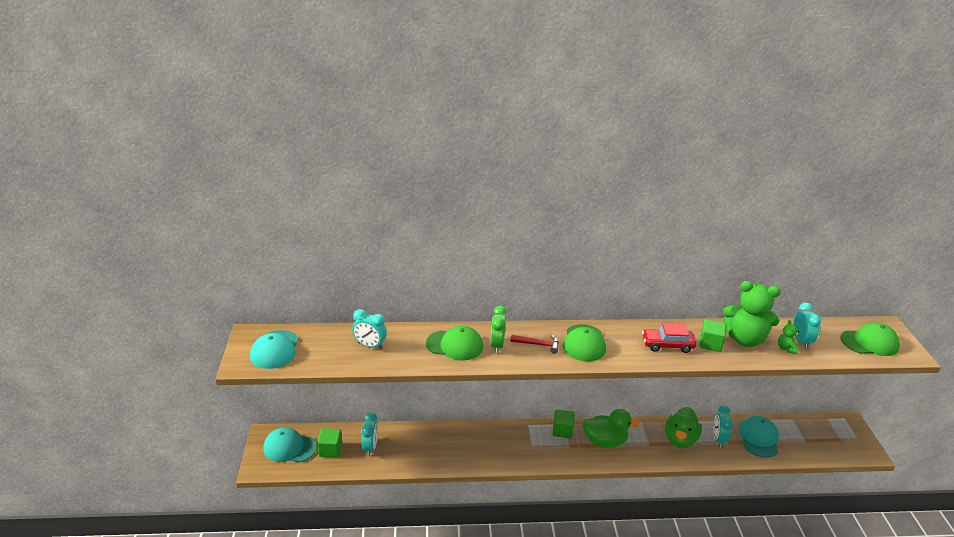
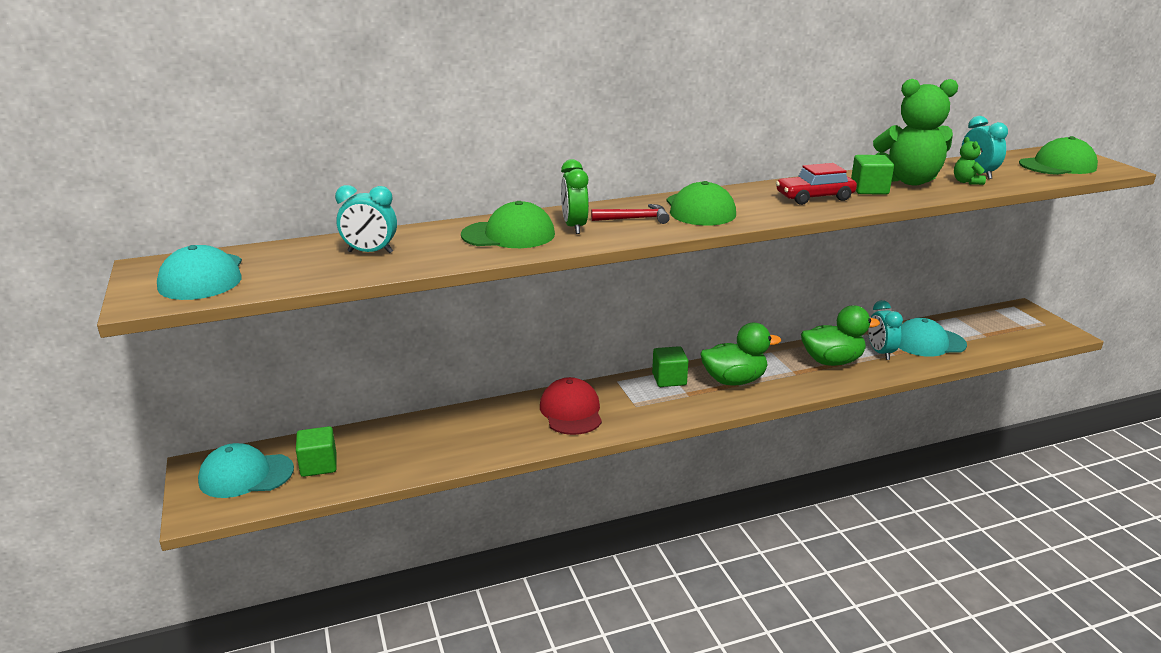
camera: 15 degrees left, 5 degrees down
(370, 447) = (385, 450): turquoise clock -> none
(490, 443) = (571, 411): none -> red cap
(680, 440) = (832, 361): green duck -> green duck turned 105 degrees counterclockwise
(759, 438) = (928, 343): turquoise cap -> turquoise cap turned 90 degrees counterclockwise

